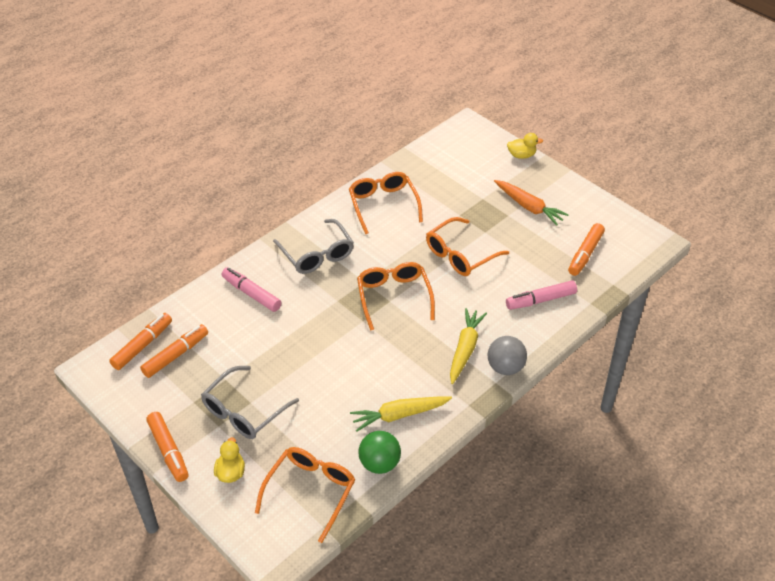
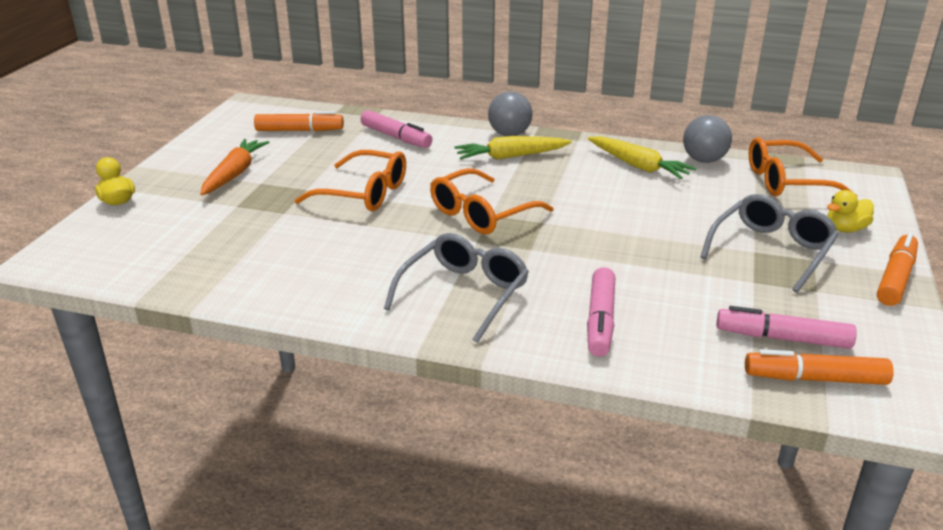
camera: 120 degrees left, 15 degrees down
(176, 355) = (782, 338): orange marker -> pink marker
(244, 411) = (771, 250): grey glasses -> grey glasses turned 60 degrees counterclockwise
(379, 463) = (703, 160): green ball -> grey ball
(383, 205) = (305, 274): orange glasses -> none

